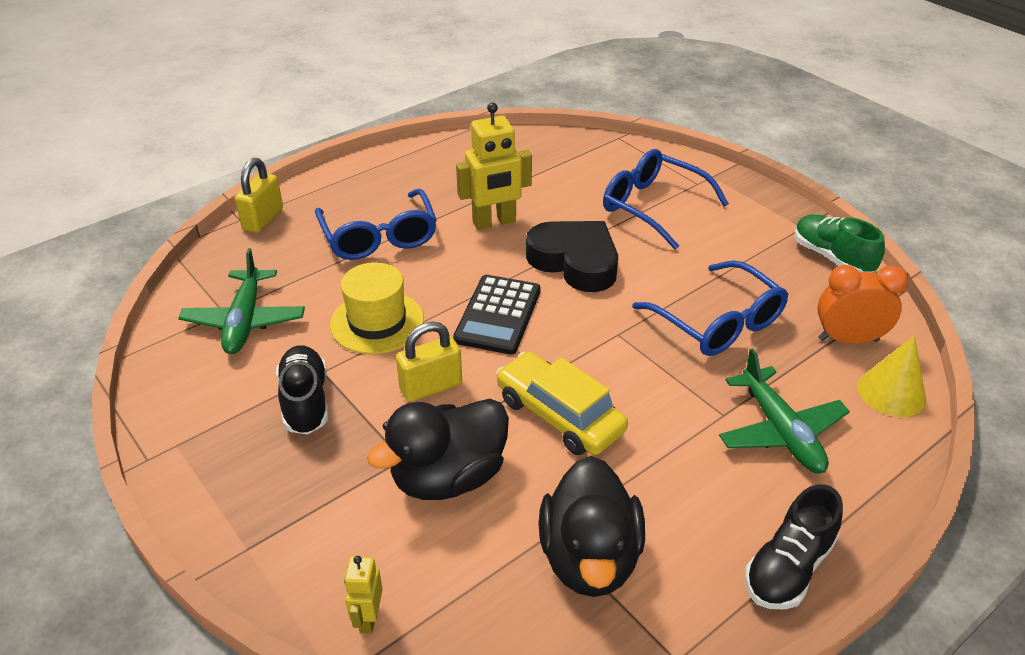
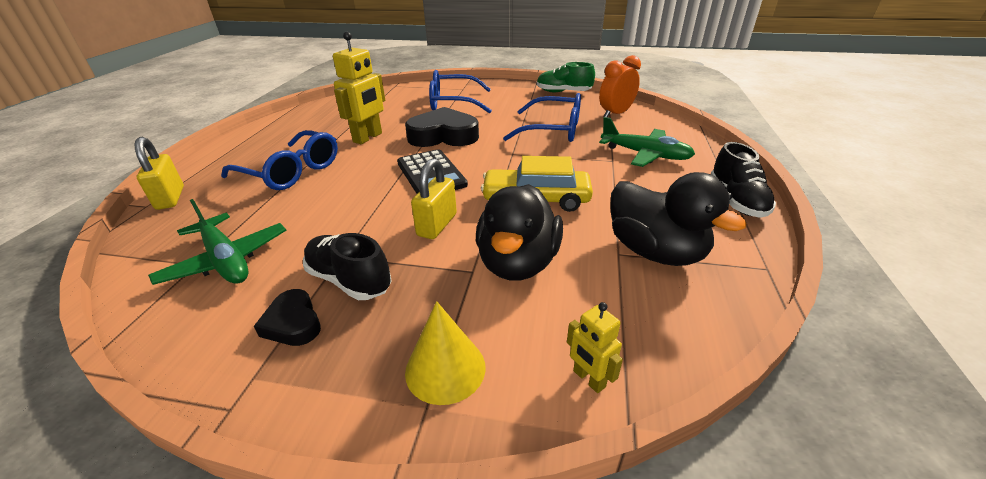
camera: 40 degrees left, 5 degrees down
(235, 416) = (293, 323): none -> black heart
(377, 322) = (349, 212): yellow hat -> none
(891, 392) = (660, 123): yellow cone -> yellow cone (445, 369)

